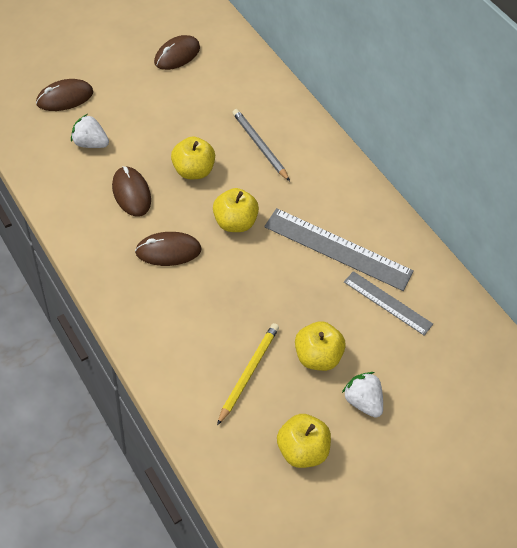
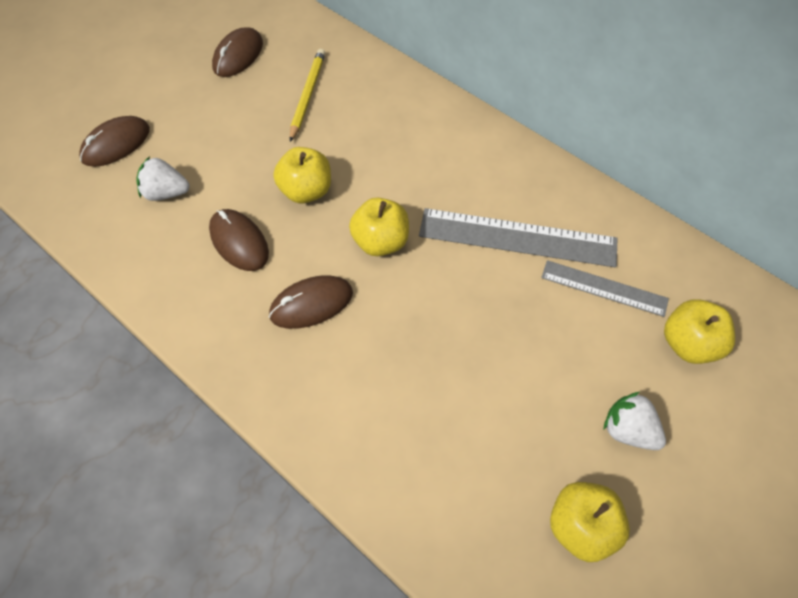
camera: 10 degrees left, 5 degrees up
(248, 372) = (472, 438): yellow pencil -> yellow pencil (307, 95)
(259, 146) = (375, 137): grey pencil -> none
(316, 356) = (548, 387): yellow apple -> yellow apple (688, 344)

